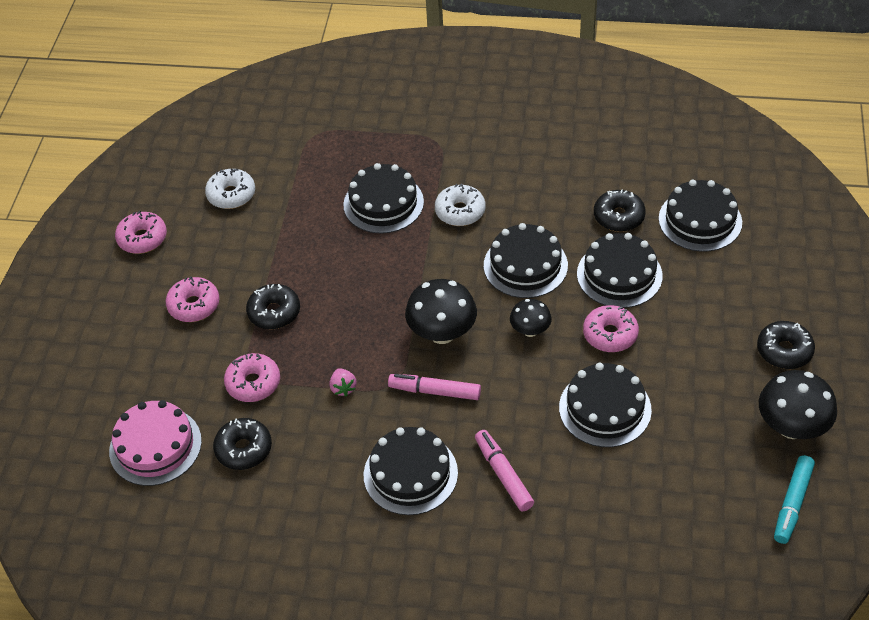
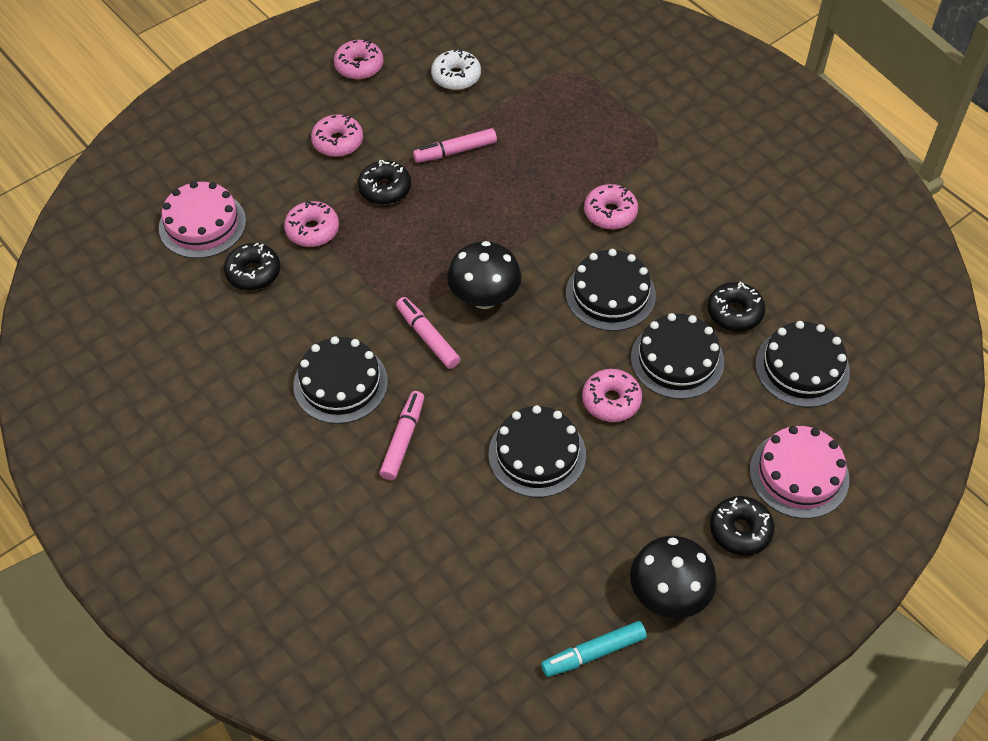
camera: 40 degrees right, 5 degrees up
(296, 248) = (456, 151): none -> pink marker
(343, 388) = (367, 282): pink strawberry -> none
(383, 203) = (559, 163): black cake -> none
(460, 211) = (610, 213): white donut -> pink donut
(530, 330) = (552, 348): black mushroom -> none
(776, 288) = (799, 474): none -> pink cake

